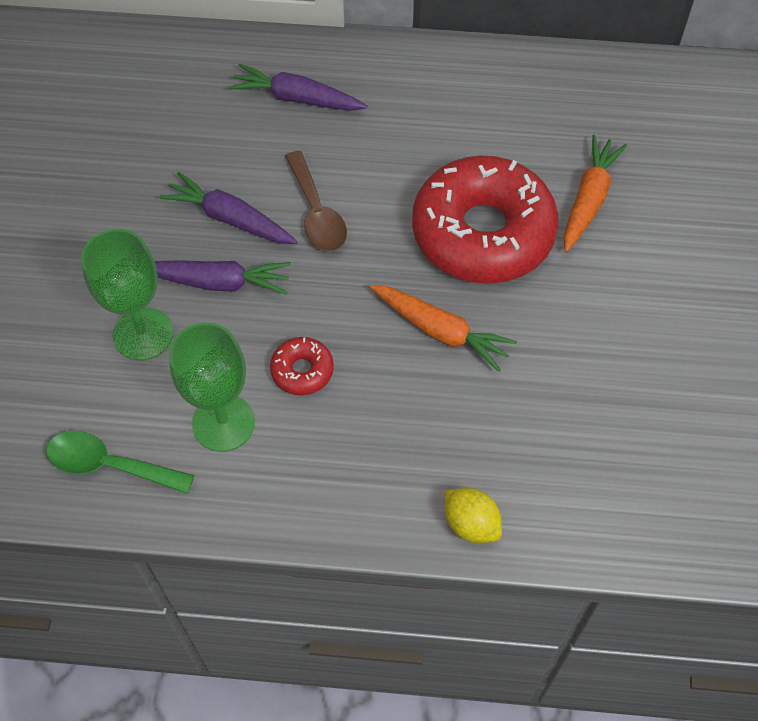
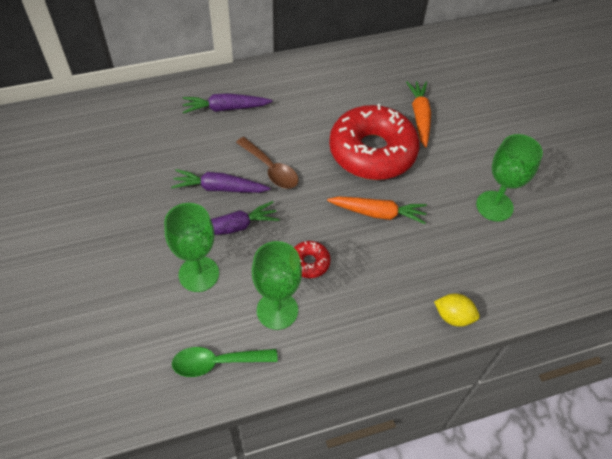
camera: 25 degrees left, 5 degrees down
(630, 380) = (494, 206): none -> green goblet

